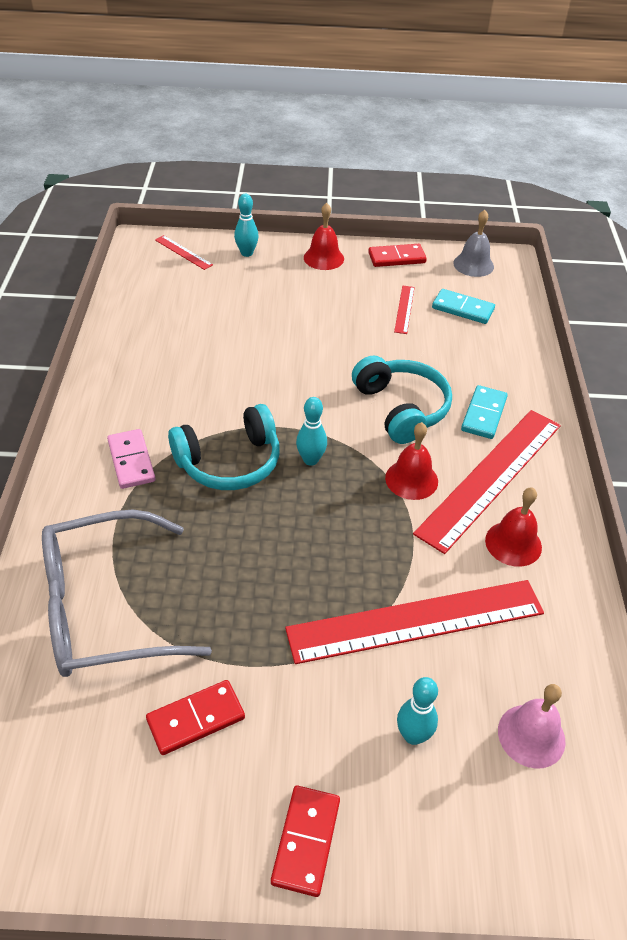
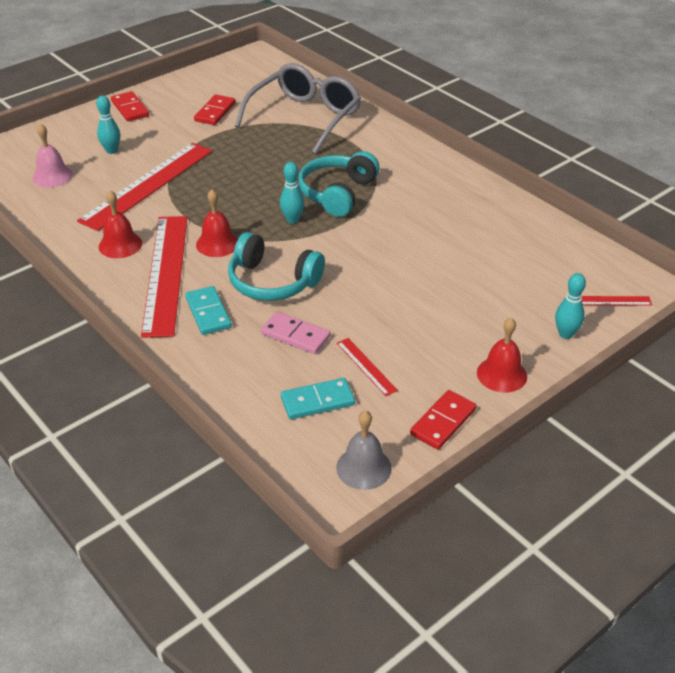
camera: 140 degrees right, 5 degrees down
(131, 461) = (390, 165): pink domino -> pink domino (295, 335)

